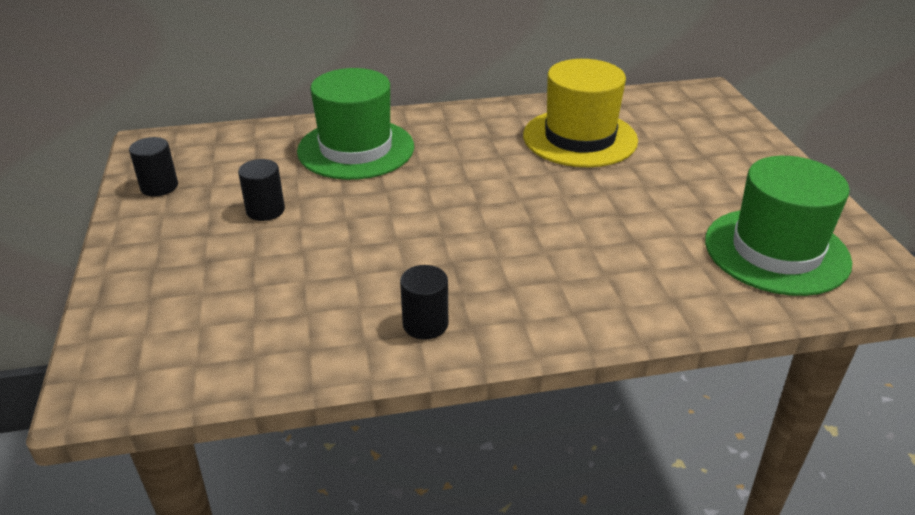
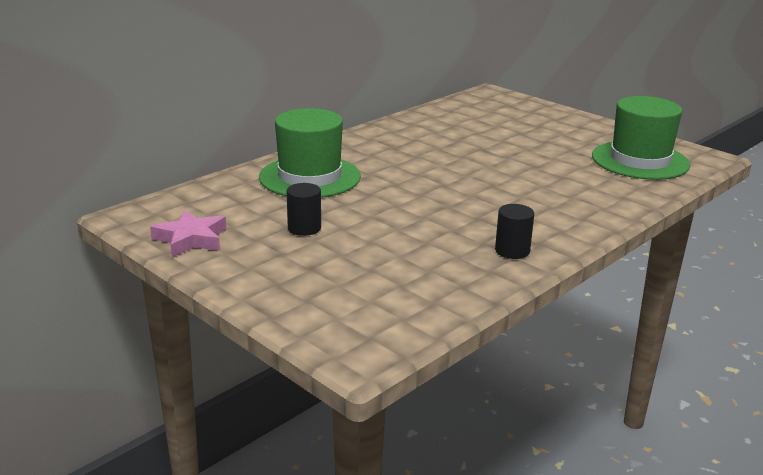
camera: 35 degrees left, 10 degrees down
(159, 187) = (191, 239): black cylinder -> pink star
(580, 138) = (452, 134): yellow hat -> none

